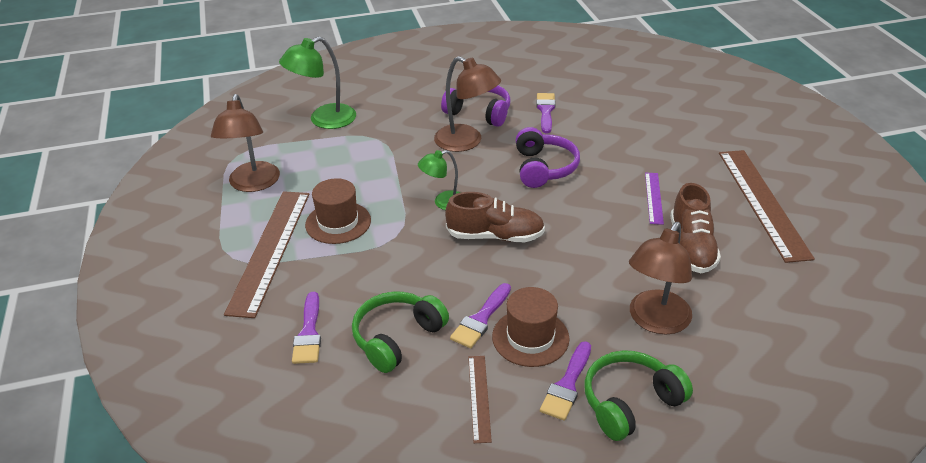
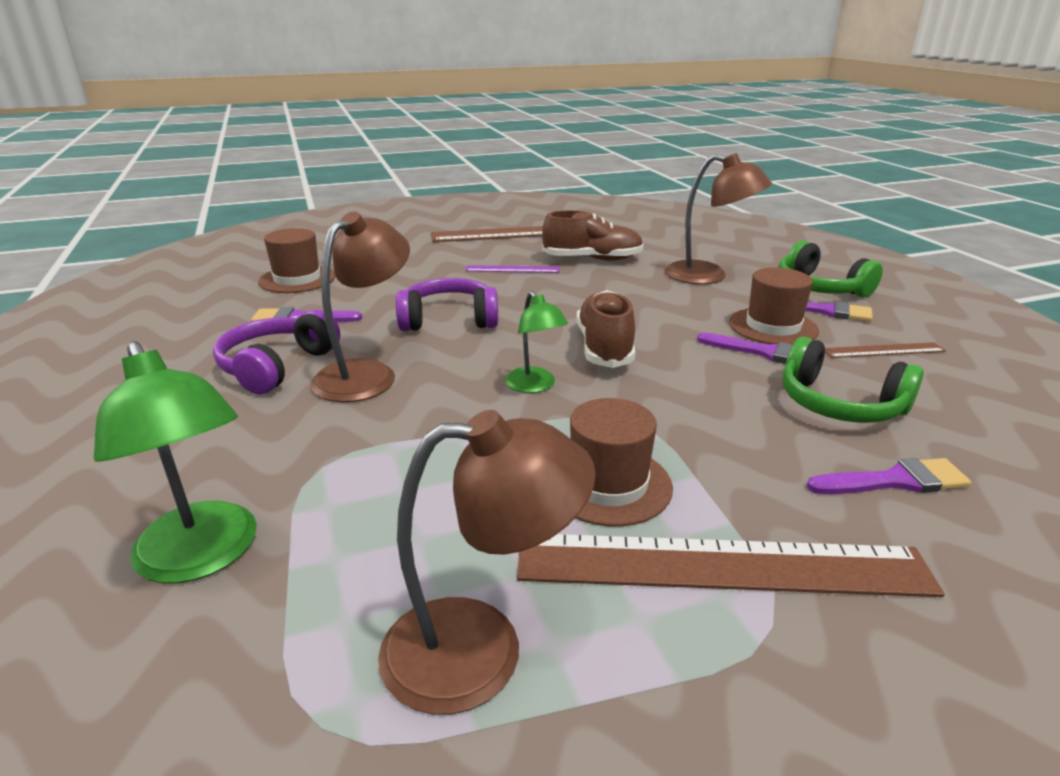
camera: 95 degrees left, 10 degrees down
(616, 100) = (297, 279): none -> brown hat

